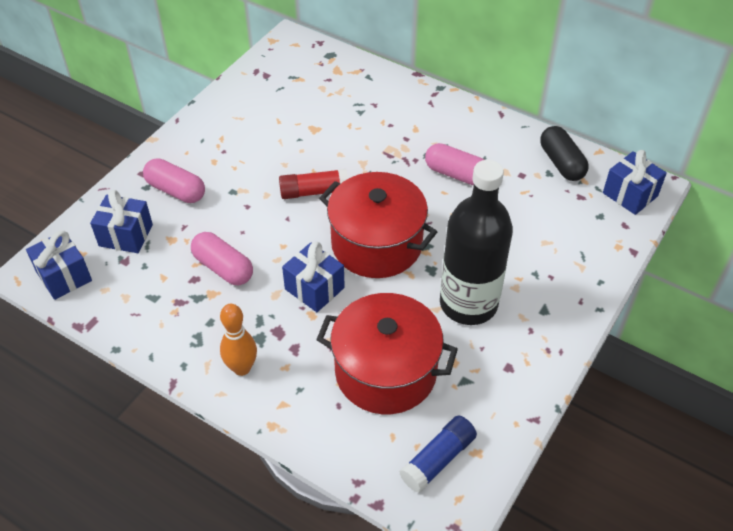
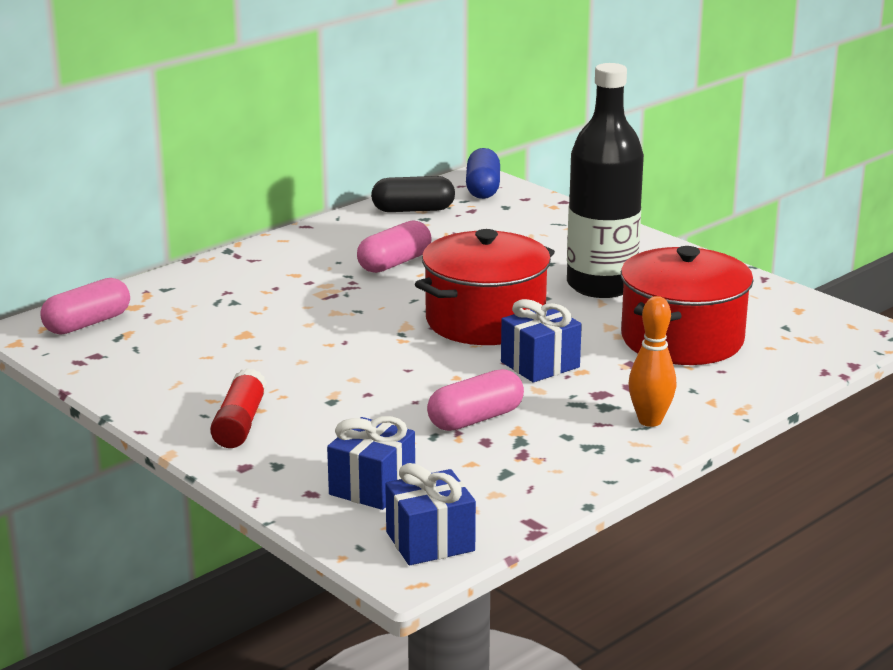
camera: 75 degrees left, 25 degrees down
(176, 190) = (301, 442): pink capsule -> pink capsule (87, 323)
(314, 192) = (369, 347): red glue stick -> red glue stick (240, 423)
(438, 459) = (803, 328): blue glue stick -> none
(630, 194) = (483, 188): blue gift -> blue capsule

